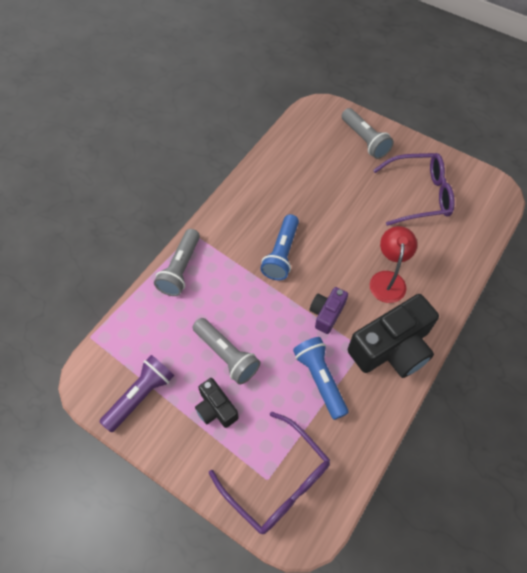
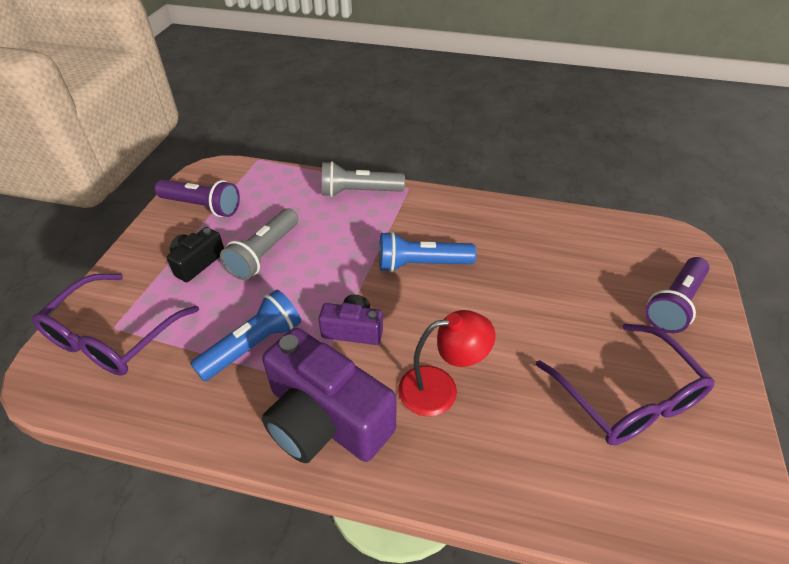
camera: 70 degrees right, 15 degrees down
(364, 140) = (674, 304): grey flashlight -> purple flashlight
(392, 348) = (325, 419): black camera -> purple camera

